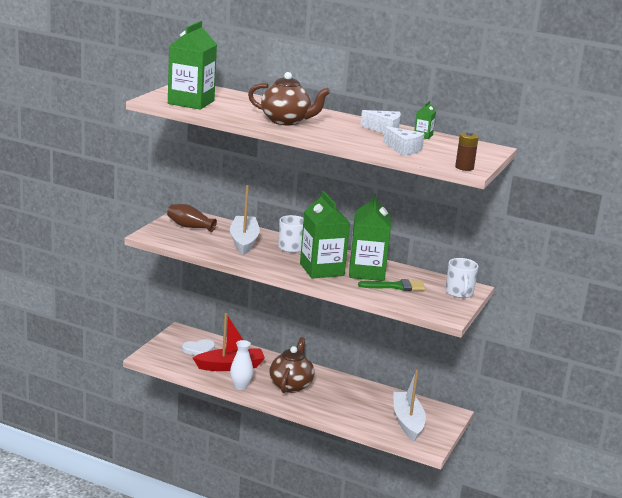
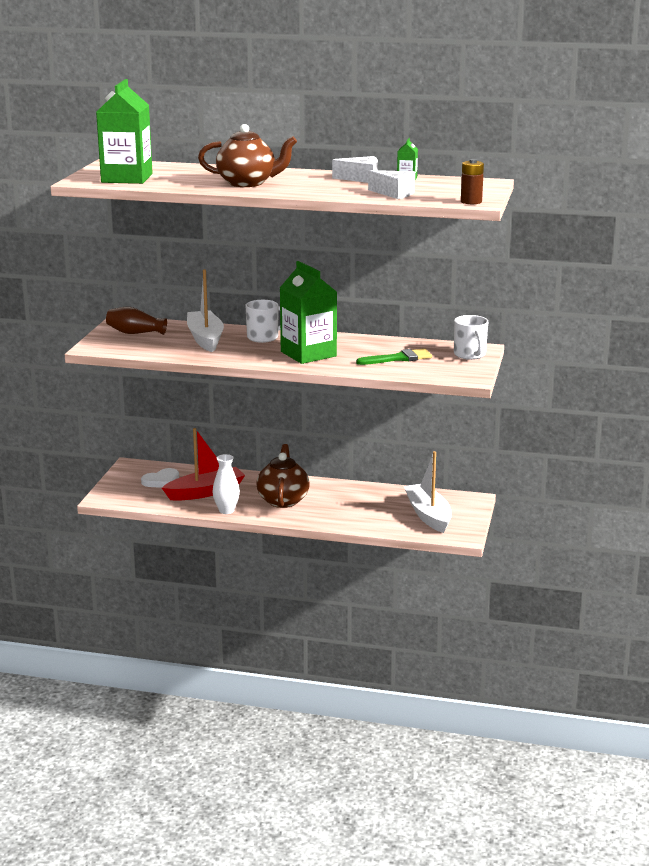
camera: 10 degrees left, 0 degrees up
(366, 272) = (359, 349): green carton -> none

